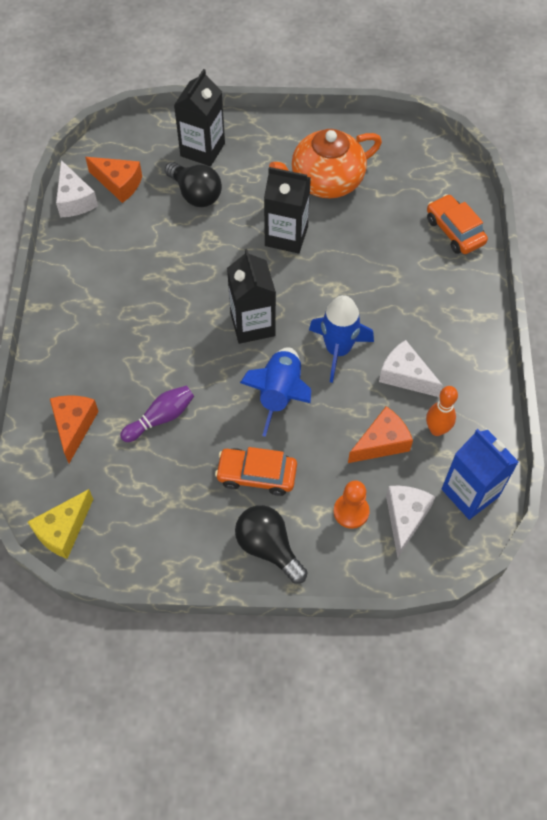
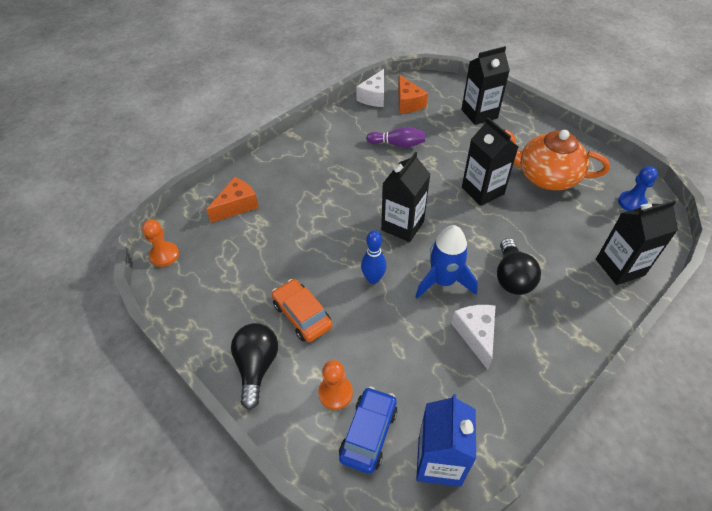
camera: 45 degrees right, 10 degrees down
(63, 530) = (164, 255): yellow cheese -> orange pawn
(160, 418) = (286, 237): purple bowling pin -> purple bowling pin (398, 144)
(195, 194) = (448, 134): black light bulb -> black light bulb (512, 277)
(280, 394) = (373, 279): blue rocket -> blue bowling pin
(381, 443) = (408, 365): orange cheese -> none
(405, 518) = (368, 433): white cheese -> blue car
(414, 159) = (632, 203): none -> blue pawn
(437, 430) = (461, 391): orange bowling pin -> none
(454, 231) = (620, 267): orange car -> black carton

